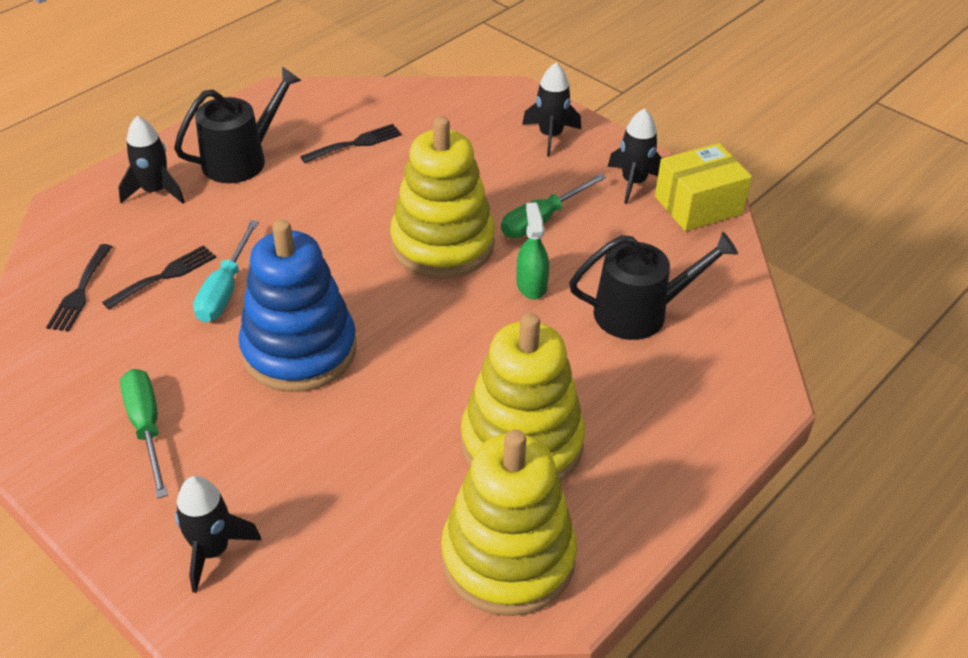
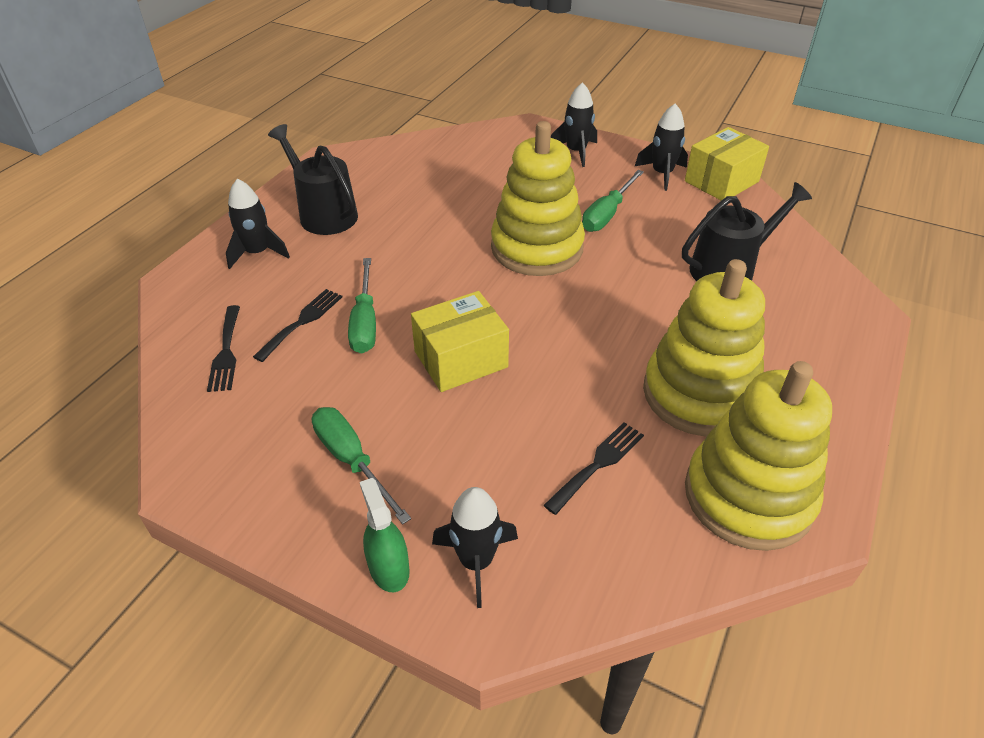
camera: 15 degrees left, 0 degrees up
(225, 290) = (365, 322): turquoise screwdriver -> green screwdriver
(241, 160) = (324, 214): black watering can -> black watering can turned 75 degrees counterclockwise
(299, 350) = (460, 359): blue stacking toy -> yellow box
(356, 143) = (419, 184): black fork -> black fork (598, 464)
(531, 285) = (629, 265): green spray bottle -> green spray bottle (388, 567)

